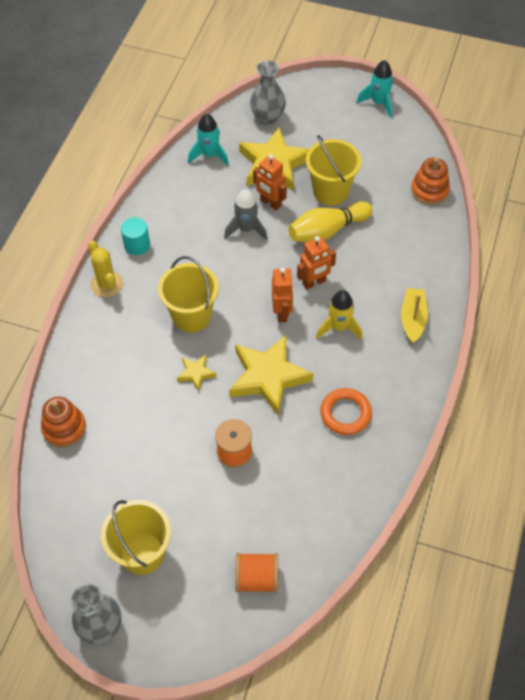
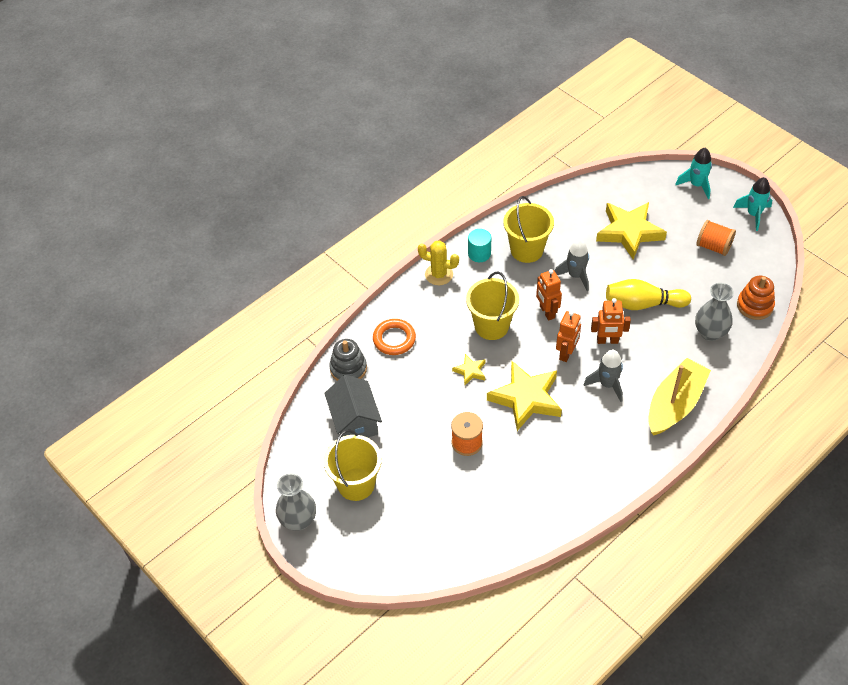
camera: 30 degrees right, 5 degrees down
(64, 428) = (348, 368): orange stacking toy -> grey stacking toy
(102, 483) = (354, 421): none -> grey house
(107, 284) = (439, 274): yellow cactus -> yellow cactus turned 75 degrees counterclockwise
(209, 155) = (578, 204): turquoise rocket -> turquoise rocket (696, 185)
(257, 578) = (431, 542): orange spool -> orange spool (713, 246)
(267, 117) = (646, 191): grey vase -> grey vase (710, 333)
(270, 203) = (607, 262): orange robot -> orange robot (547, 312)
(330, 191) = (665, 273): yellow bucket -> yellow bucket (526, 250)
(339, 327) = (607, 384): yellow rocket -> grey rocket
(345, 413) = (573, 453): orange ring -> orange ring (394, 339)
(413, 319) = (675, 404): yellow boat -> yellow boat, size x1.65

